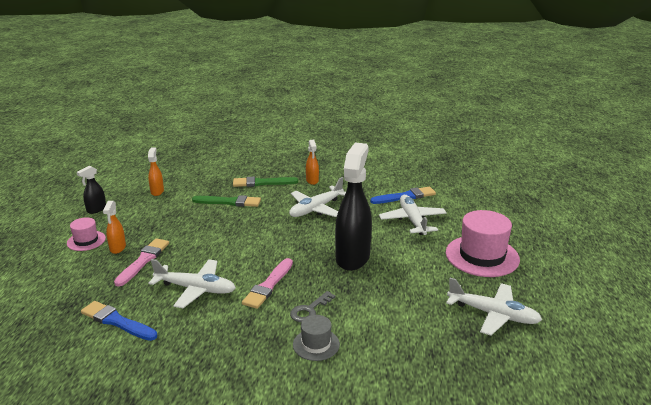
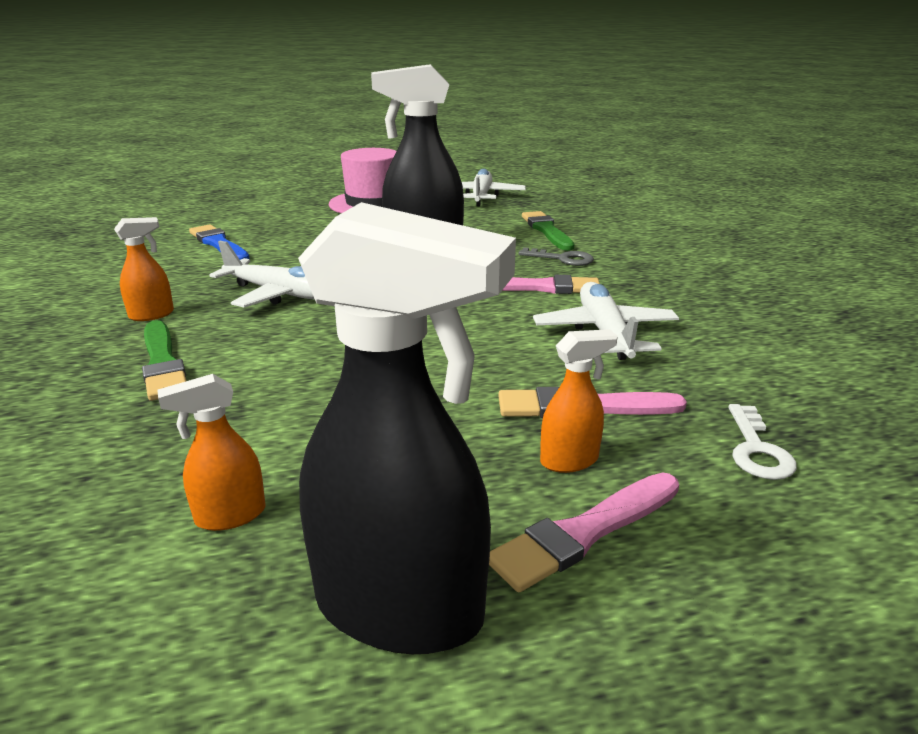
camera: 110 degrees left, 0 degrees up
(75, 290) = (757, 449): none -> white key
(86, 241) = (584, 532): pink hat -> pink brush
(96, 209) = (401, 610): black spray bottle -> black spray bottle, size x2.17
(117, 321) = (757, 370): blue brush -> none
(229, 202) = (275, 379): green brush -> green brush (546, 230)
(316, 344) = (616, 248): grey hat -> none
(412, 221) = (299, 235): white plane -> none

